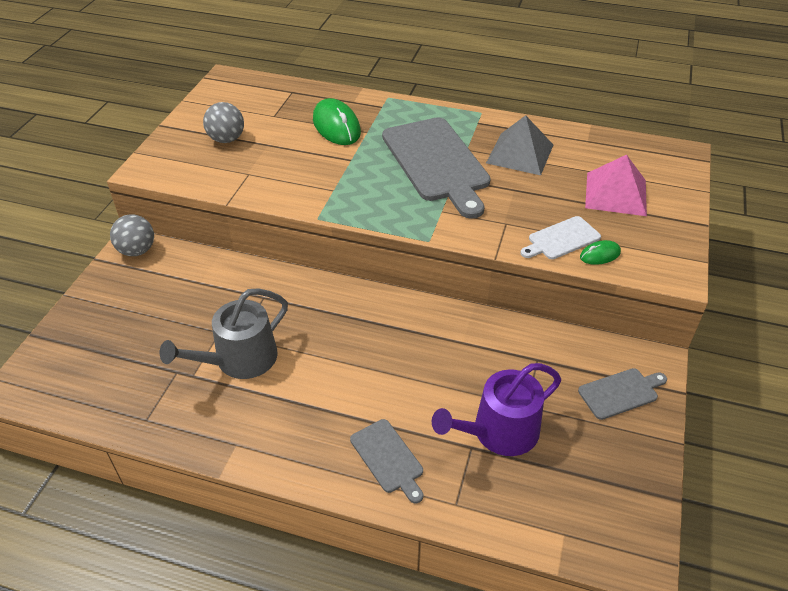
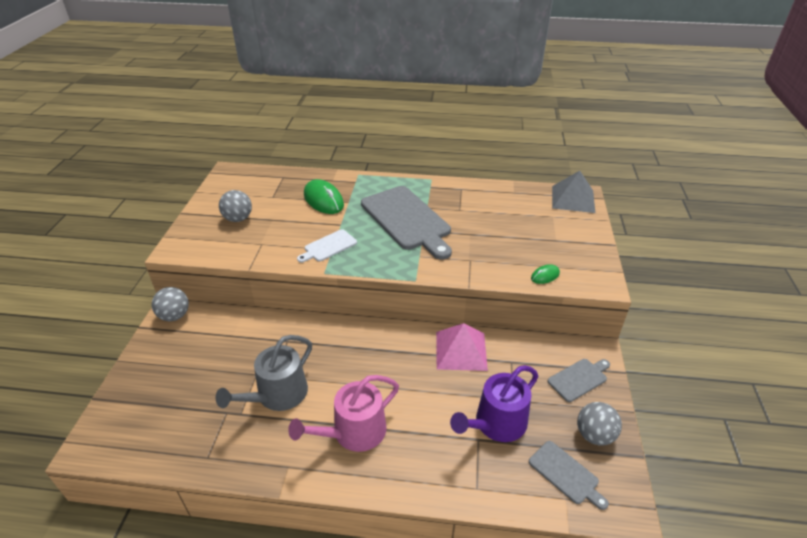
camera: 10 degrees left, 5 degrees down
(320, 416) = (353, 432): none -> pink watering can
(388, 458) = (415, 459): grey cutting board -> grey cutting board (566, 474)
(520, 153) = (467, 206): grey pyramid -> grey pyramid (573, 199)
(561, 239) = (514, 267): white cutting board -> white cutting board (328, 246)
(616, 194) = (544, 229): pink pyramid -> pink pyramid (461, 350)
(622, 464) = (594, 435): none -> grey ball

